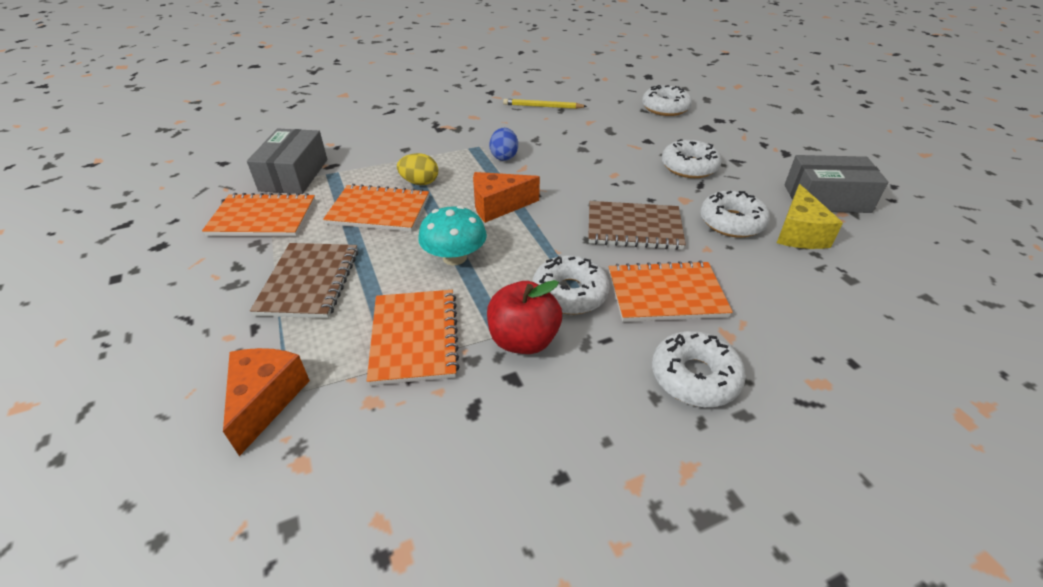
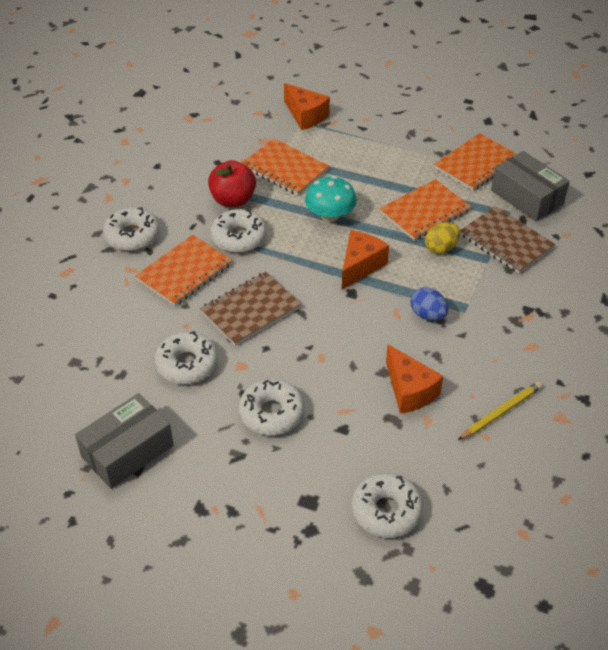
camera: 135 degrees right, 5 degrees up
(309, 282) = (379, 156): brown notebook -> brown notebook (506, 242)
(579, 135) = (409, 390): none -> orange cheese
(798, 233) = (130, 386): yellow cheese -> none

